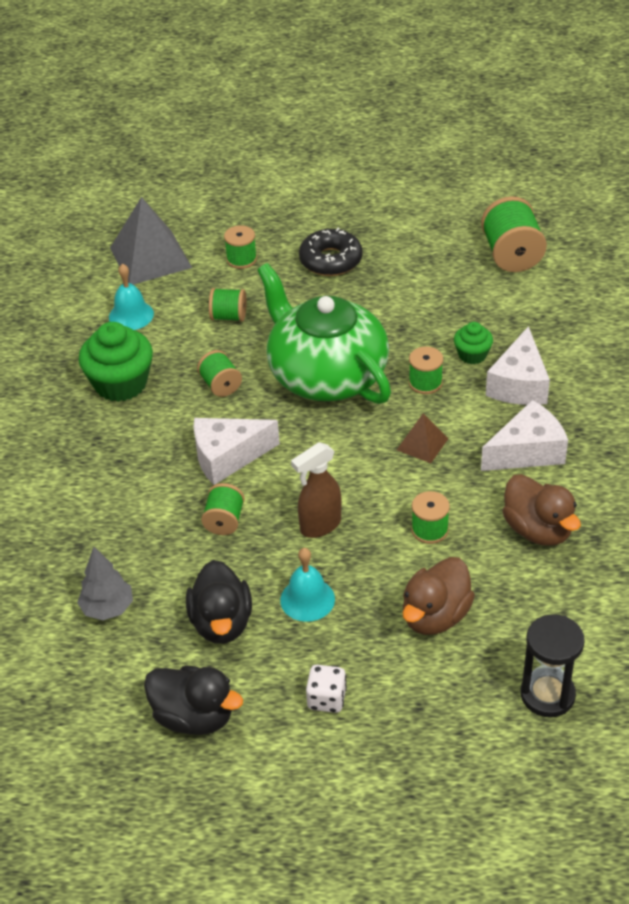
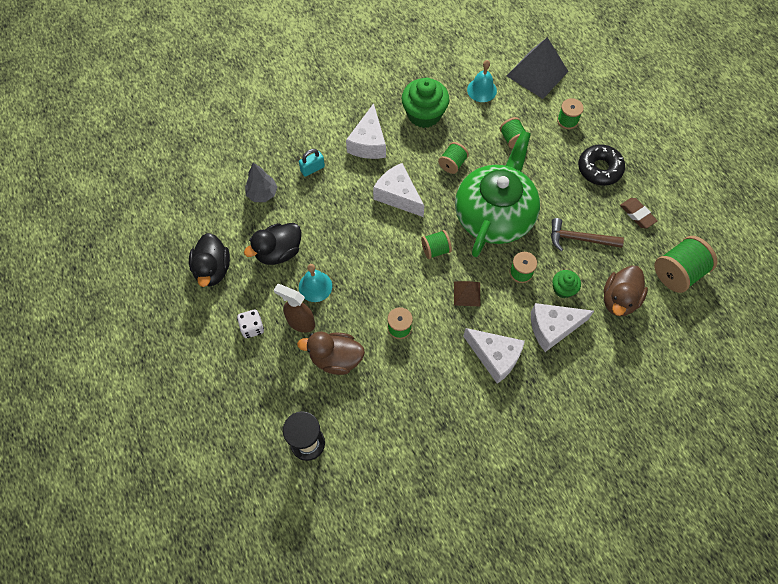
camera: 60 degrees right, 20 degrees up
(111, 534) = (312, 169): none -> turquoise padlock
(118, 457) = (368, 143): none -> white cheese
(224, 521) = (350, 218): green spool -> green spool (435, 249)
(320, 526) = (372, 267): brown spray bottle -> brown spray bottle (300, 322)
(414, 314) = (579, 239): none -> brown hammer
(415, 255) = (637, 214): none -> brown eraser
(538, 530) = (431, 389): brown duck -> brown duck (619, 299)

